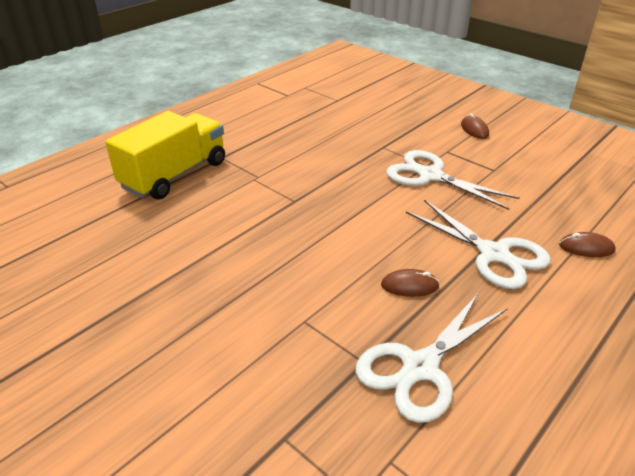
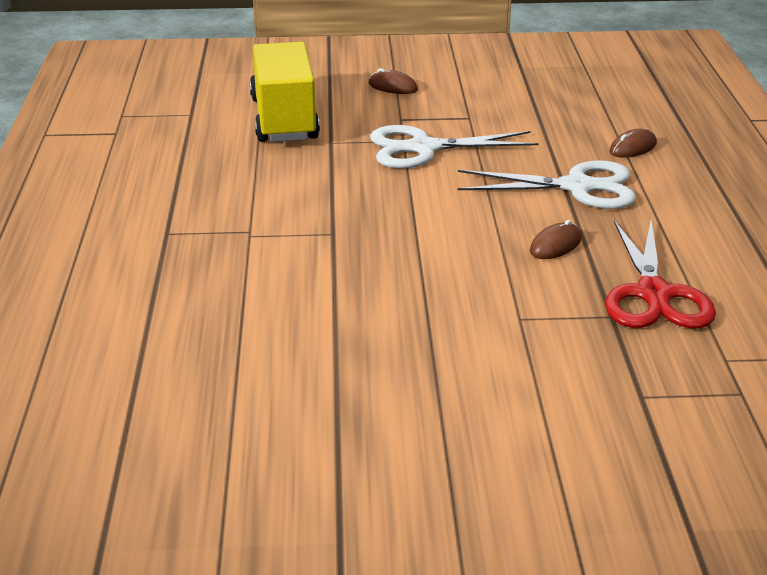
camera: 45 degrees left, 5 degrees down
(175, 175) = (146, 276): yellow truck -> yellow truck (284, 119)
(420, 367) = (653, 294): white scissors -> red scissors

